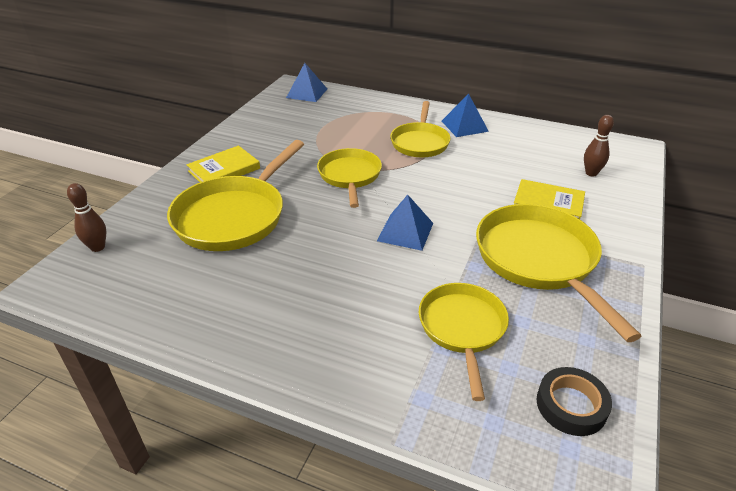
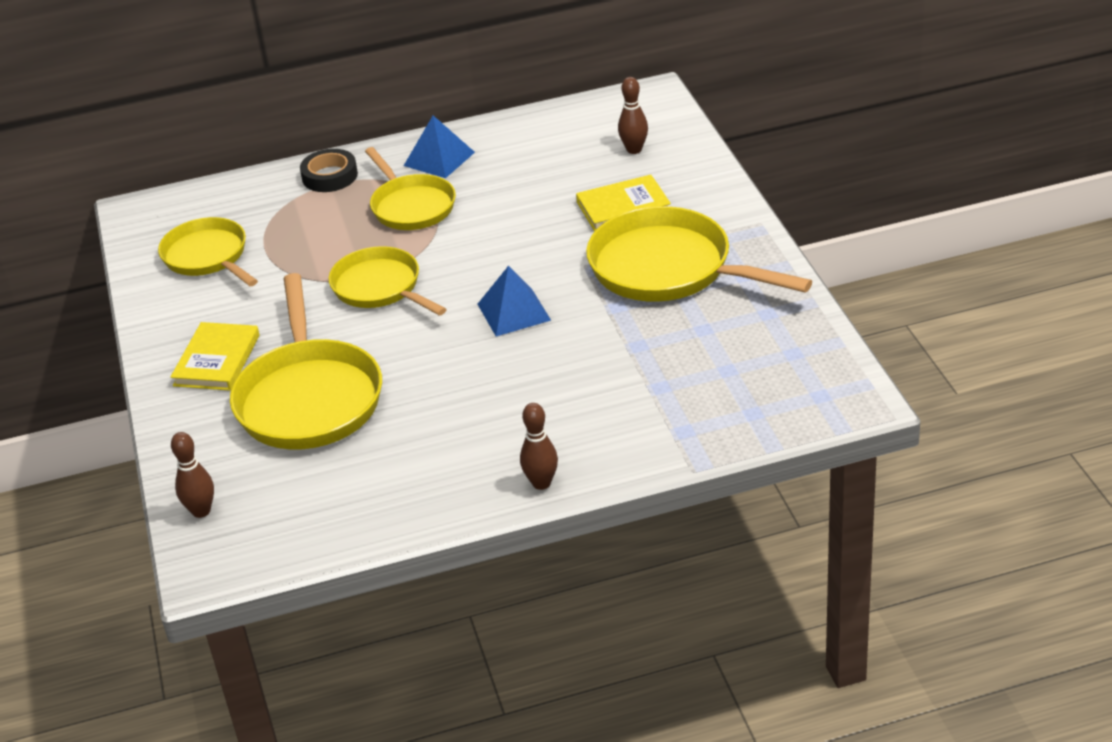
camera: 35 degrees left, 0 degrees up
(279, 367) = (541, 483): none -> brown bowling pin
(307, 93) = (174, 212): blue pyramid -> none
(462, 329) = (661, 364): yellow pan -> yellow pan (208, 257)
(571, 405) = (797, 368): black tape -> black tape (330, 176)

